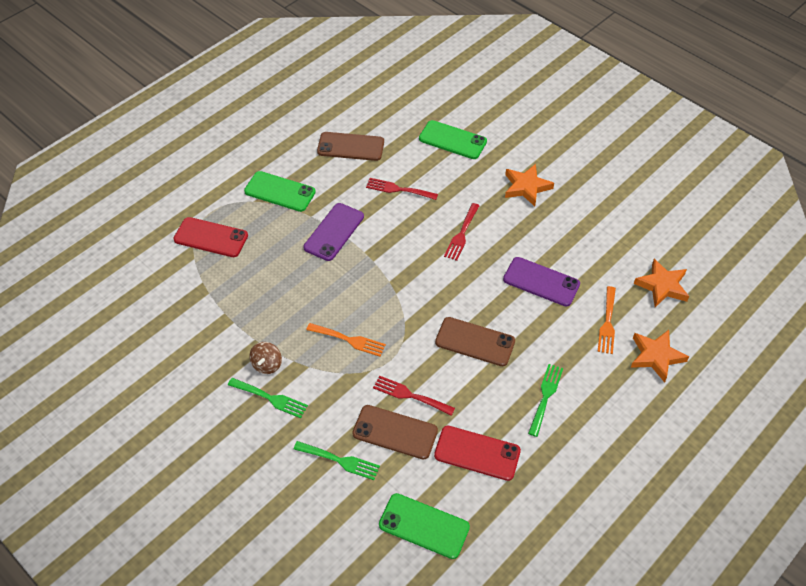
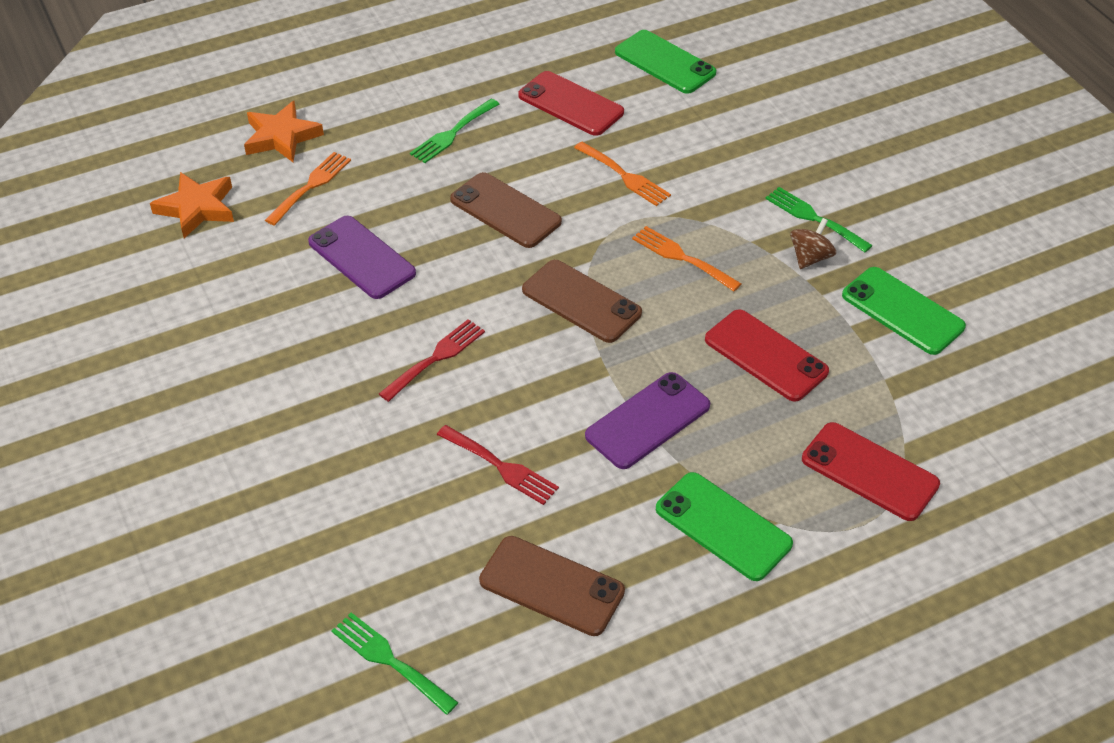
camera: 160 degrees left, 5 degrees down
(280, 287) = (765, 356): none -> red phone
(340, 460) = (740, 136): green fork -> green fork (389, 660)
(395, 432) = (661, 145): brown phone -> brown phone (581, 301)
(410, 395) = (625, 176): red fork -> orange fork
(452, 140) = (345, 540): green phone -> green phone (902, 311)
(526, 187) = (276, 406): orange star -> none

